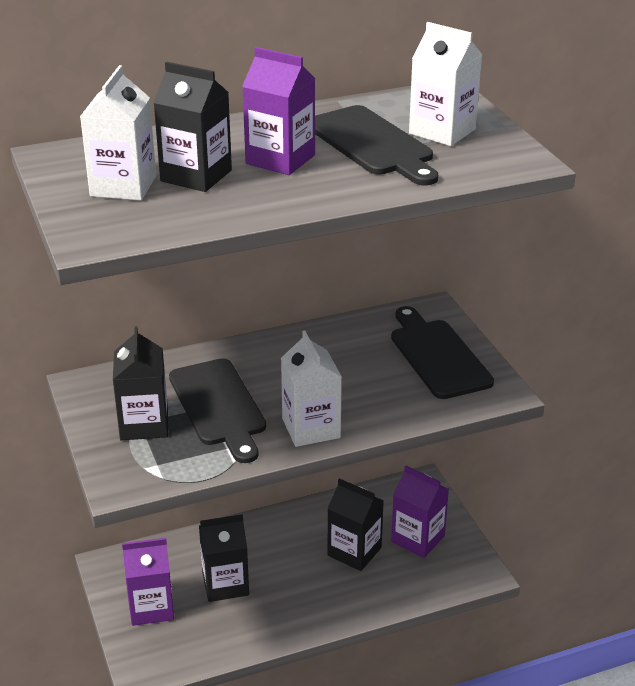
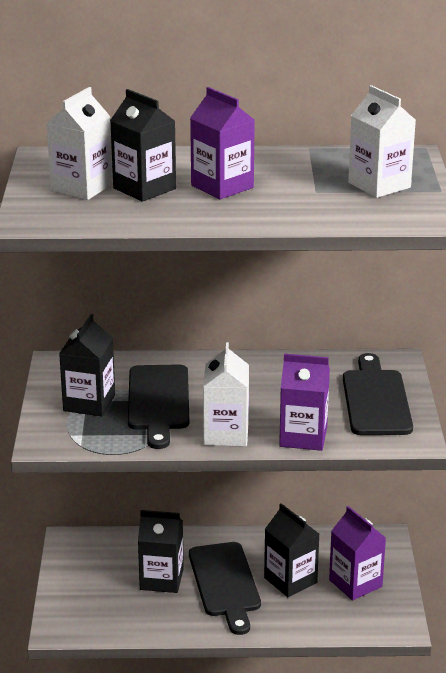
camera: 20 degrees right, 5 degrees down
(151, 607) = (89, 582): purple carton -> purple carton (303, 437)
(372, 144) = (309, 186): black cutting board -> black cutting board (225, 583)

